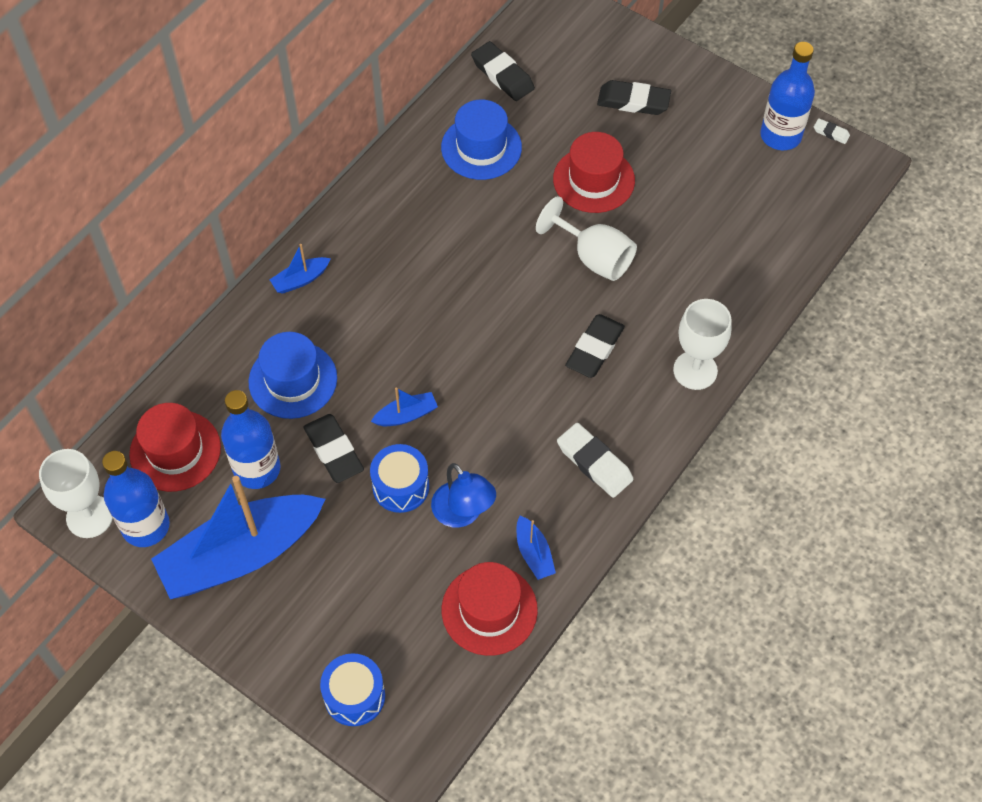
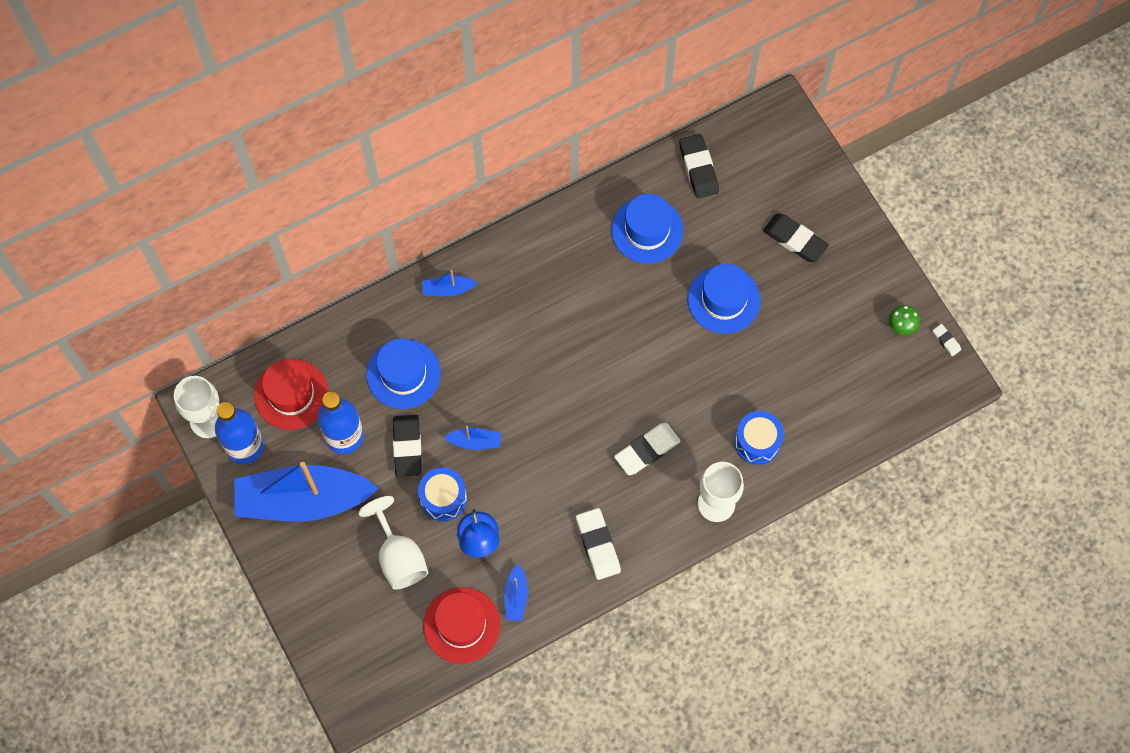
camera: 25 degrees right, 10 degrees up
(354, 696) = (335, 645): blue drum -> blue drum (757, 442)
(594, 180) = (724, 299): red hat -> blue hat
(594, 257) = (687, 370): white goblet -> white goblet (399, 557)
(594, 349) = (647, 450): black eraser -> white eraser
(780, 136) = (901, 325): blue bottle -> green mushroom

